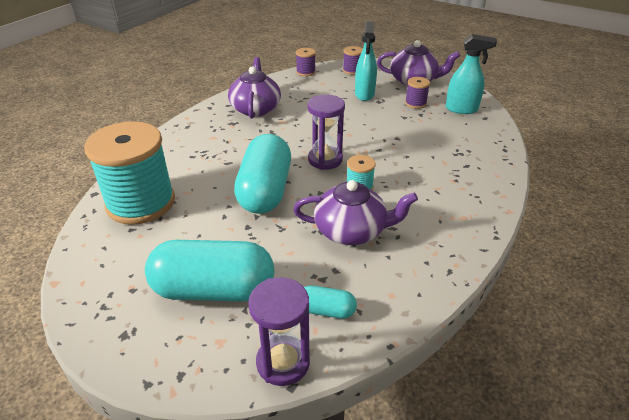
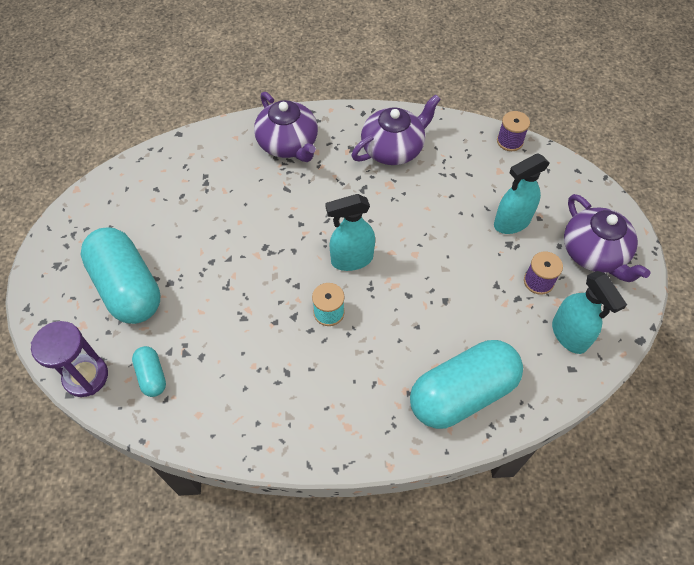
camera: 55 degrees right, 20 degrees up
(141, 203) = (189, 171): turquoise spool -> none
(265, 191) = (267, 243): turquoise capsule -> turquoise capsule (462, 393)
(325, 160) = (351, 259): purple hourglass -> turquoise spray bottle
(351, 231) = (259, 341): purple teapot -> purple teapot (288, 144)
(352, 70) = (558, 180): purple spool -> none

